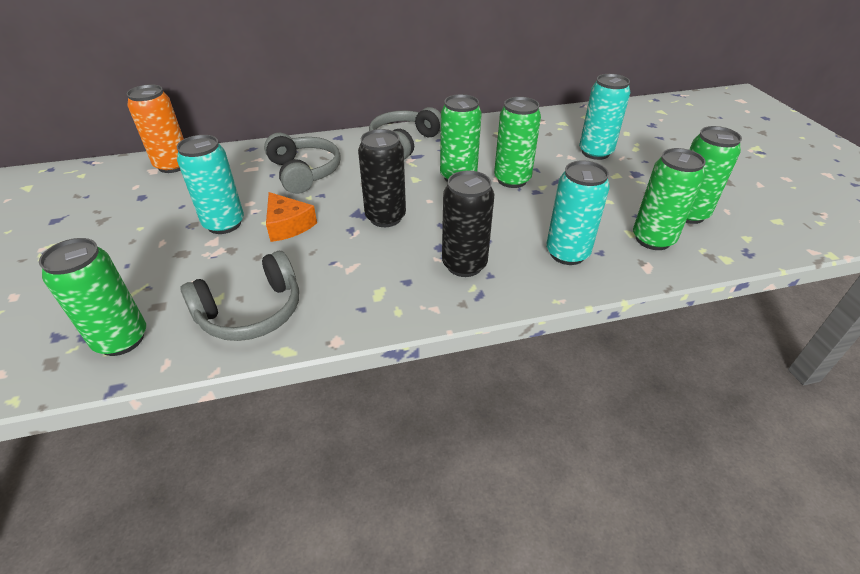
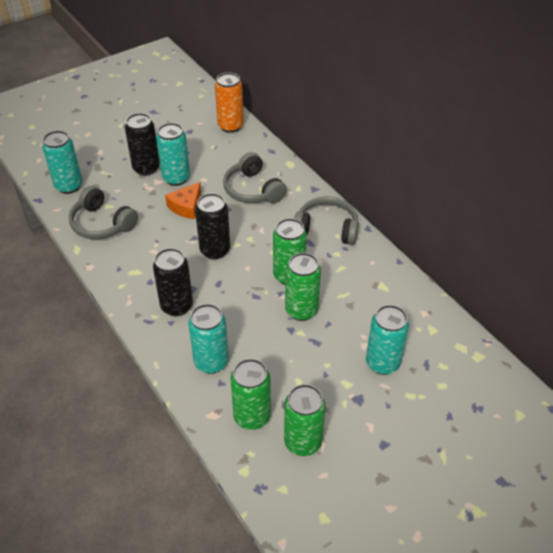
camera: 70 degrees right, 5 degrees up
(121, 339) = (69, 186): green can -> turquoise can
(173, 247) = (146, 168): none -> black can
(304, 172) = (253, 190): grey headphones -> grey headphones turned 105 degrees clockwise

